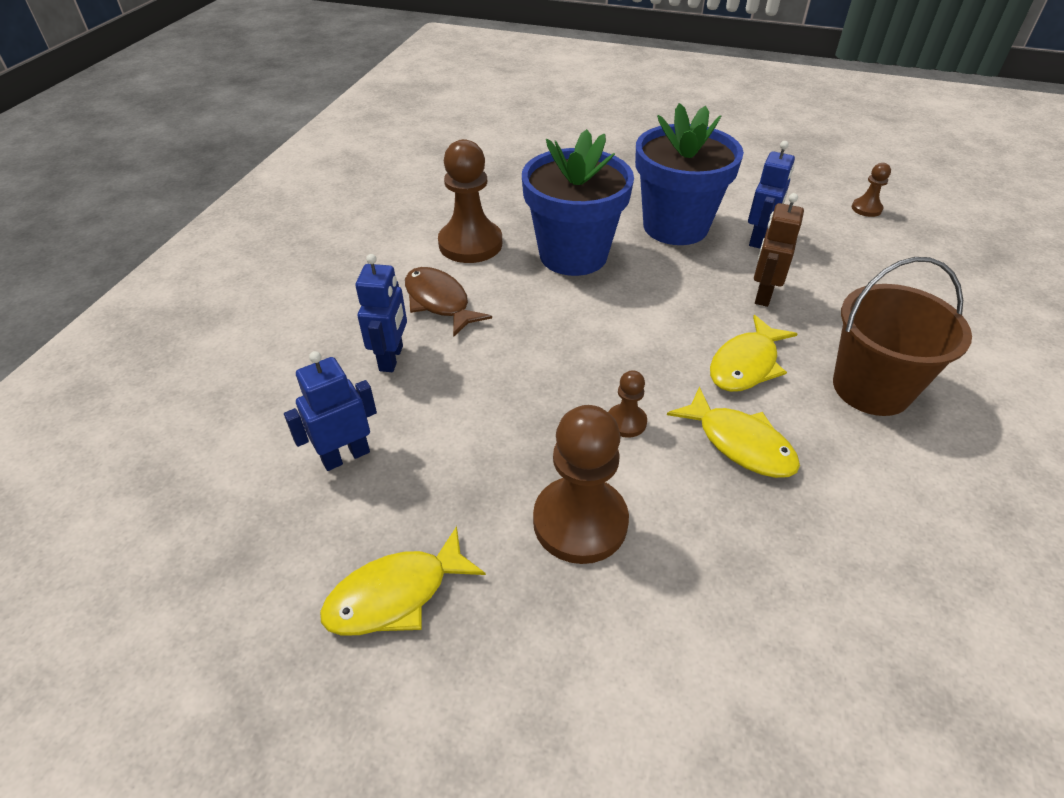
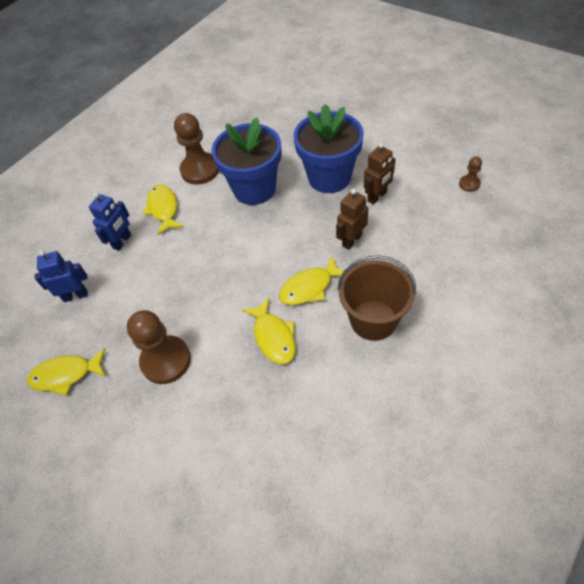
camera: 25 degrees right, 10 degrees up
(439, 302) = (163, 209): brown fish -> yellow fish
(626, 422) = (221, 309): brown pawn -> none
(758, 239) = (377, 196): blue robot -> brown robot

